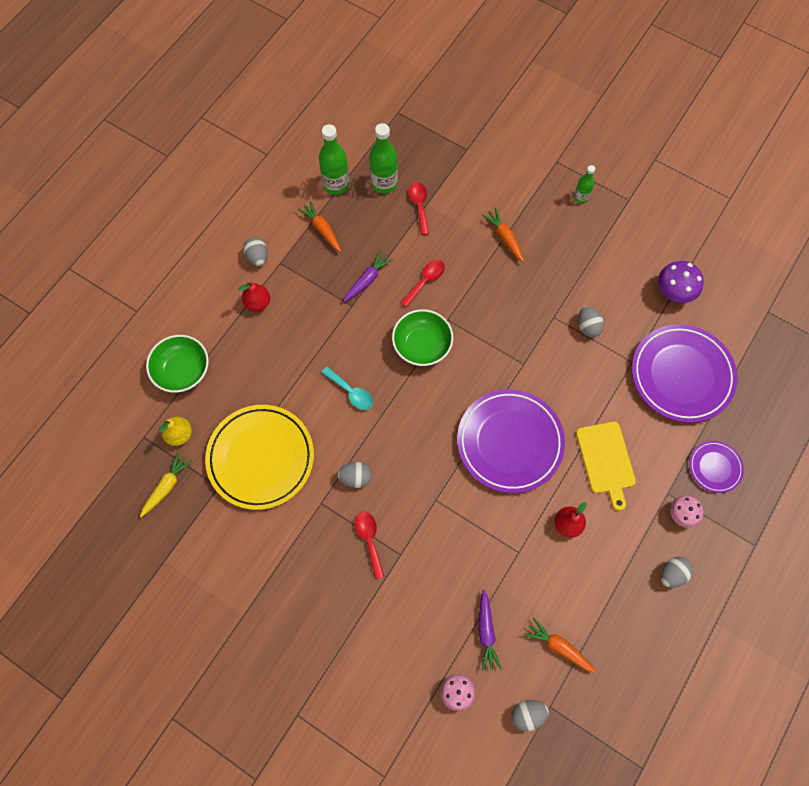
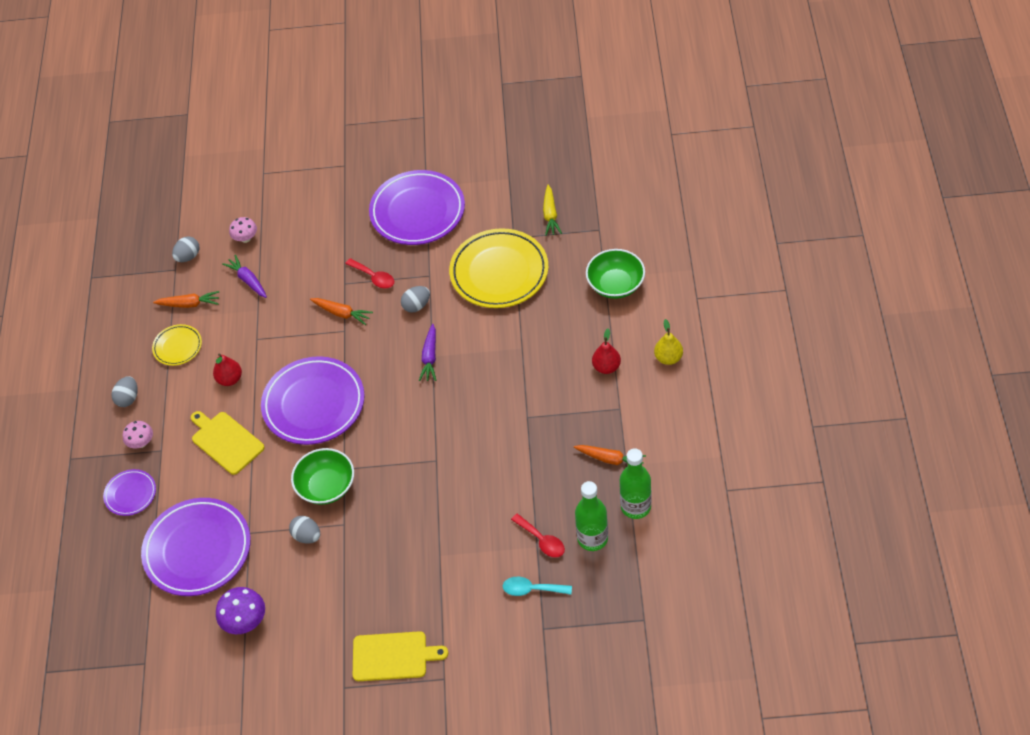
camera: 150 degrees right, 15 degrees down
(179, 434) = (574, 247): yellow pear -> yellow pear (668, 358)
(257, 257) = (642, 400): grey egg -> none
(274, 589) = (417, 211): none -> purple plate
(351, 392) = (470, 356): turquoise spoon -> turquoise spoon (532, 589)
(367, 280) = (532, 445): purple carrot -> purple carrot (430, 357)
(422, 345) = (441, 426): green bowl -> green bowl (326, 486)
(425, 281) = (480, 478): red spoon -> none
(504, 237) = (439, 565): orange carrot -> orange carrot (342, 313)
(581, 197) = (393, 656): green bottle -> yellow cutting board
(596, 600) = (177, 347): none -> yellow plate

